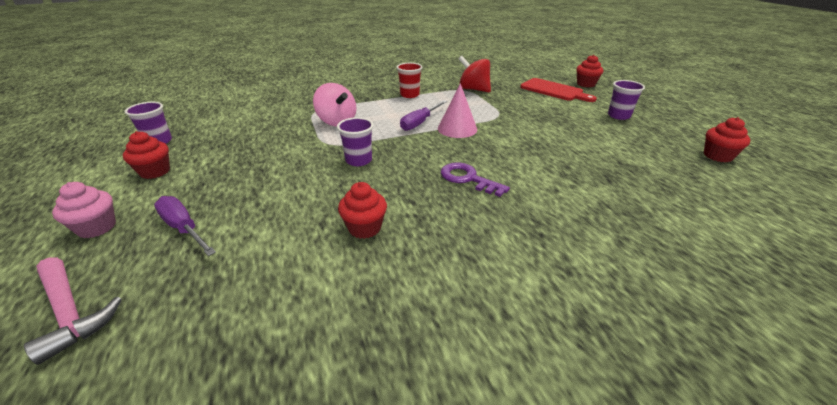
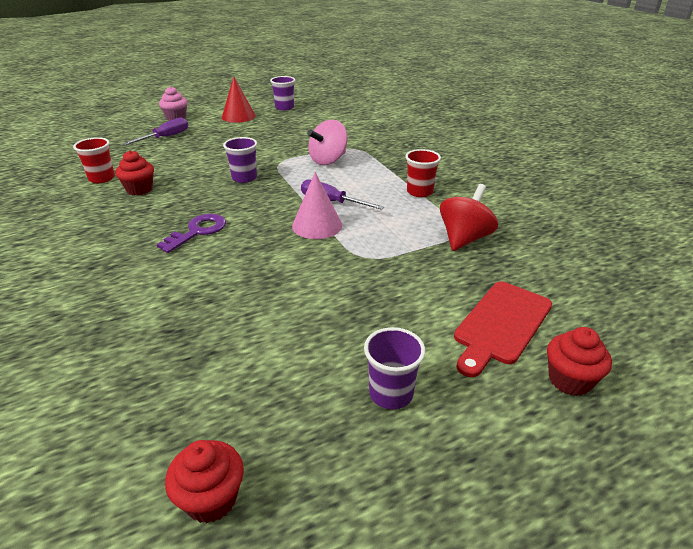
camera: 85 degrees right, 0 degrees up
(70, 312) = (106, 130): pink hammer -> none
(155, 171) = (238, 116): red cupcake -> red cone
(313, 271) = (101, 178): none -> red cup

